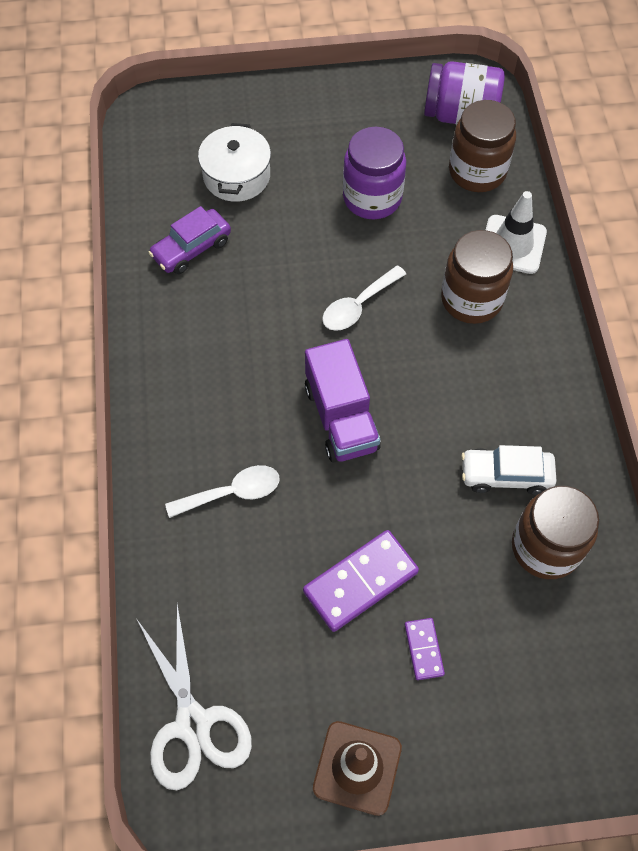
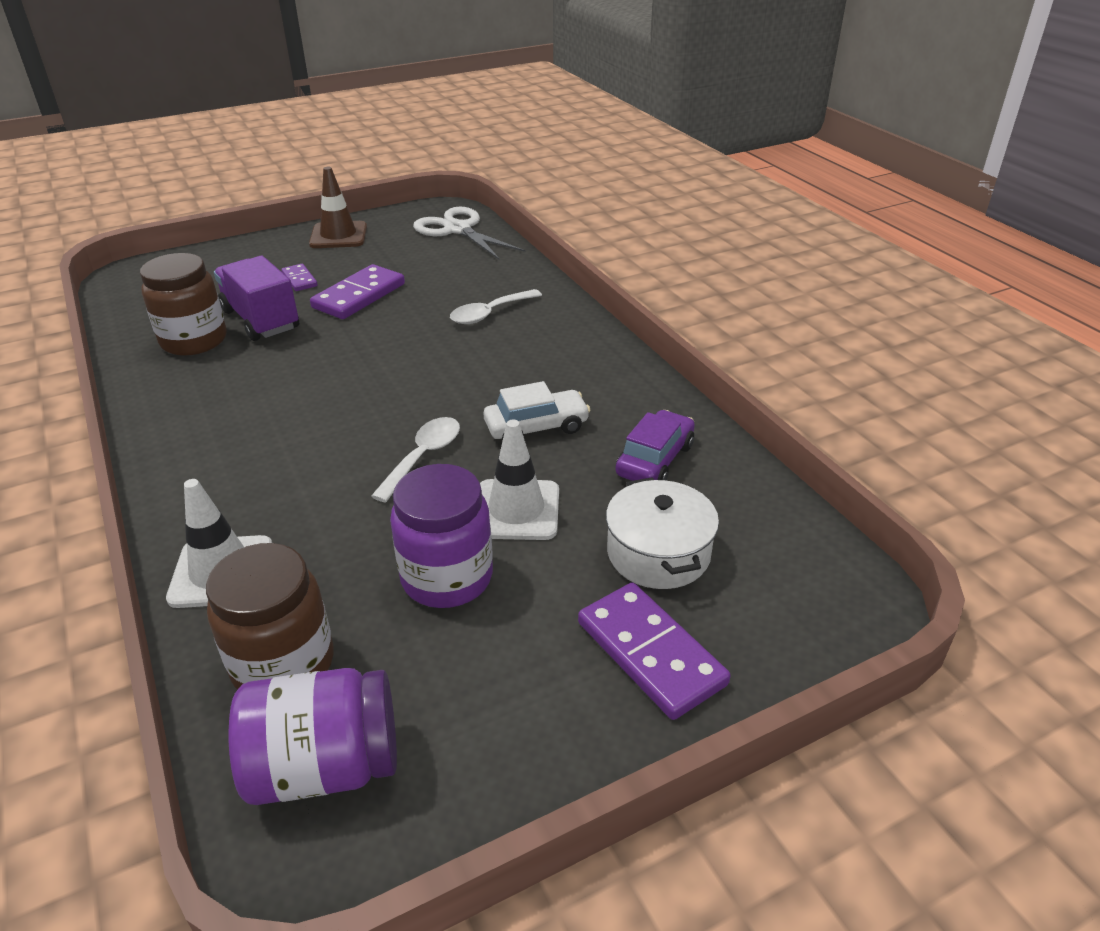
camera: 160 degrees right, 25 degrees down
(278, 120) = (650, 653): none -> purple domino
(309, 235) = (516, 510): none -> white traffic cone
(341, 418) = (409, 372): purple truck -> purple truck (261, 320)
(471, 299) = (279, 496): brown jar -> none
(506, 475) = (232, 371): white car -> white car (536, 427)

